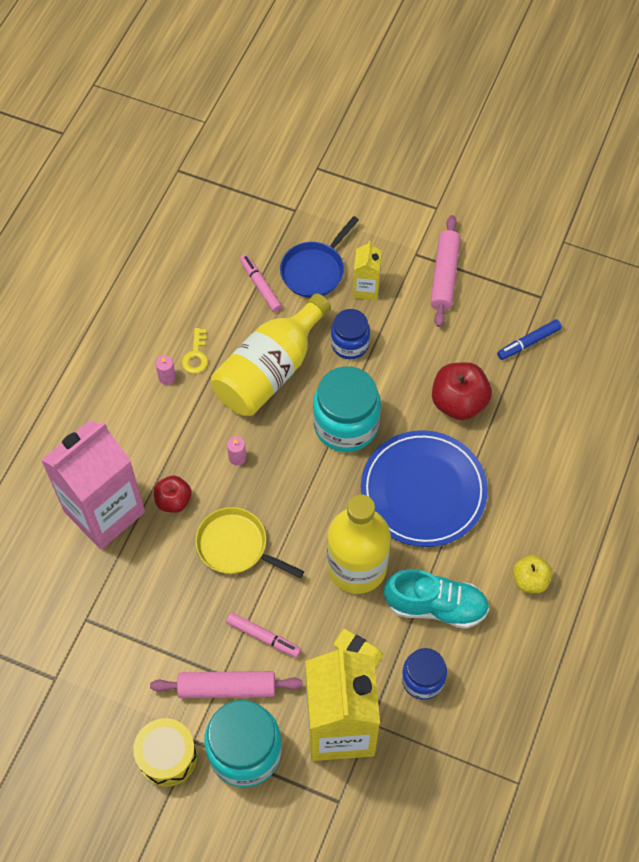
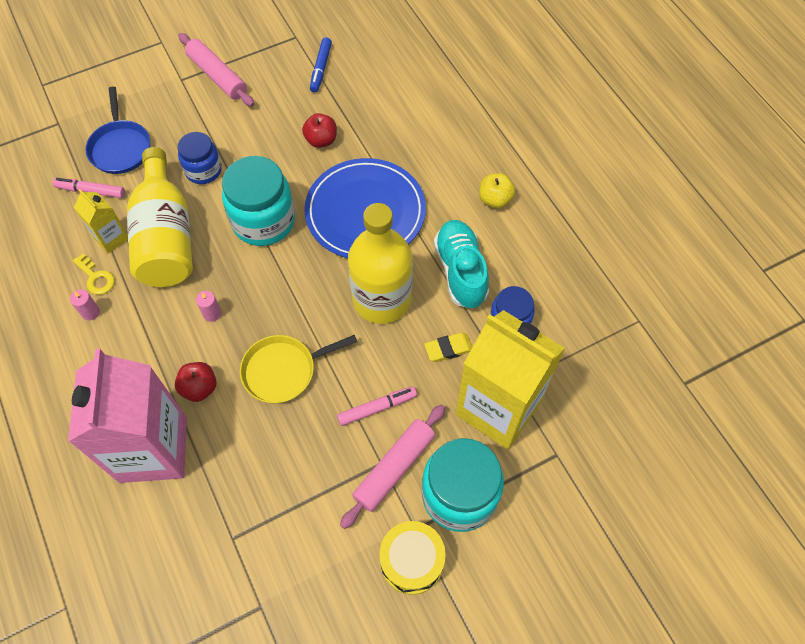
camera: 50 degrees left, 0 degrees up
(366, 288) = (172, 128): yellow carton -> yellow carton (111, 238)
(435, 606) = (460, 271): turquoise shoe -> turquoise shoe turned 60 degrees counterclockwise
(458, 402) = (321, 140): red apple -> red apple, size x0.62

